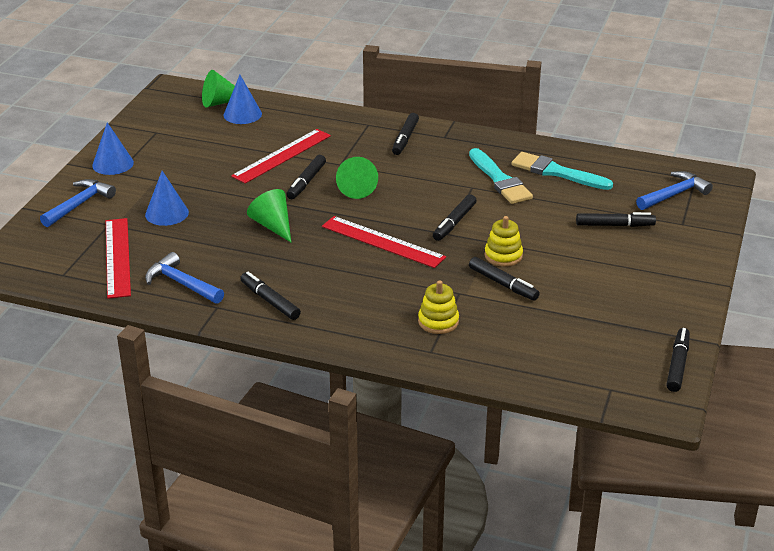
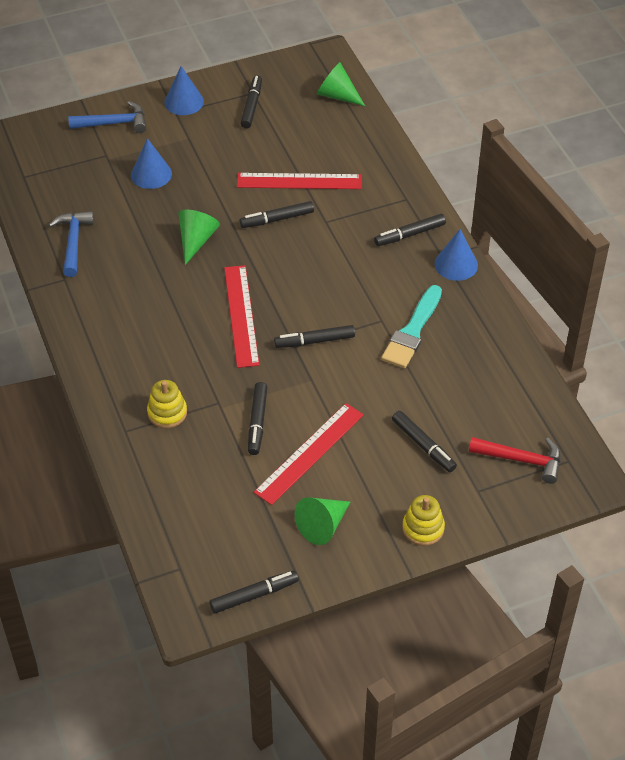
camera: 50 degrees right, 15 degrees up
(117, 257) = (71, 188): red ruler -> red ruler (309, 453)
(242, 114) = (334, 119): blue cone -> blue cone (456, 264)
(270, 301) = (99, 302): black marker -> black marker (251, 106)
(356, 188) = (300, 253): green cone -> green cone (323, 526)
(503, 256) = (298, 399): yellow stacking toy -> yellow stacking toy (423, 528)
(556, 172) = (467, 360): turquoise brush -> none
(674, 194) = (521, 460): blue hammer -> red hammer

